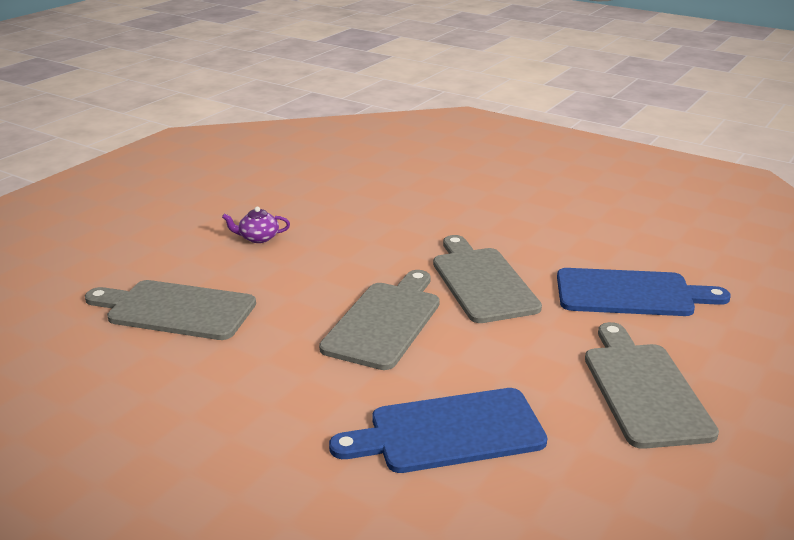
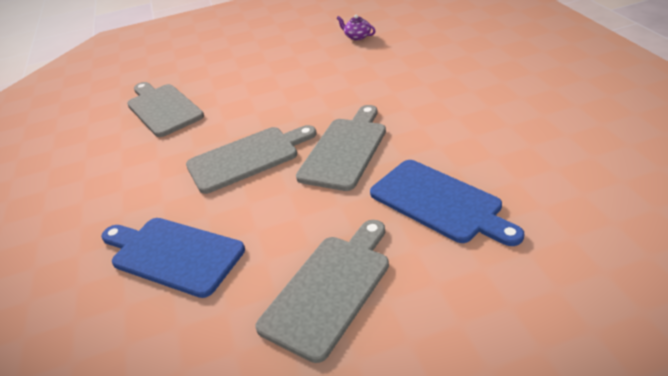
camera: 45 degrees right, 10 degrees up
(258, 238) = (262, 72): purple teapot -> purple teapot (357, 37)

